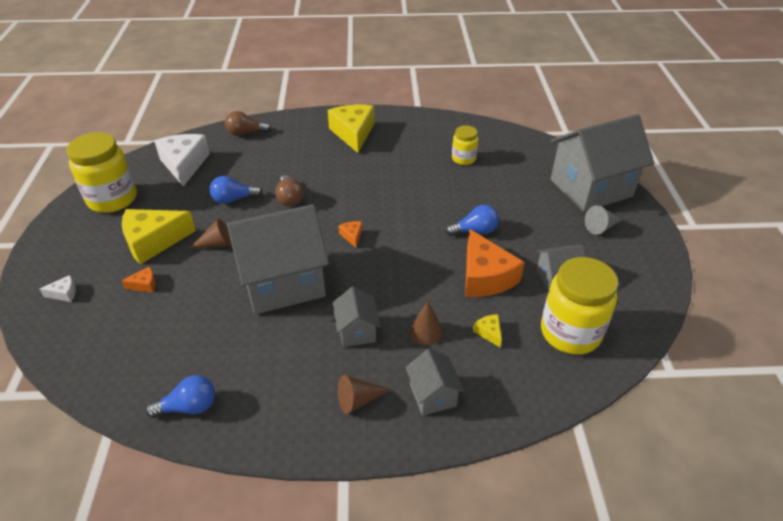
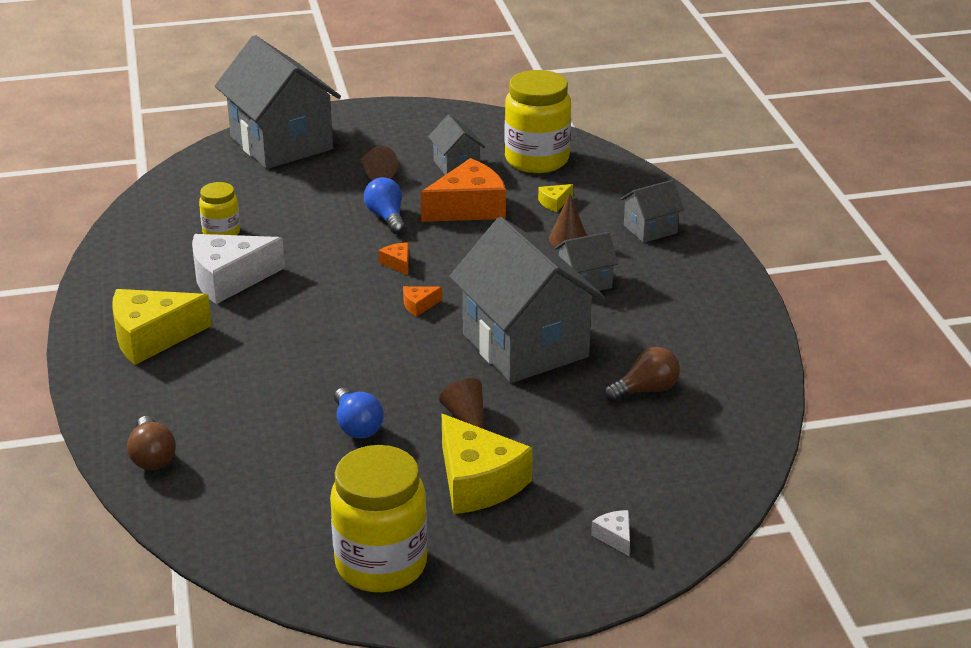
camera: 100 degrees left, 10 degrees down
(144, 285) = (570, 463): orange cheese -> orange cheese (397, 263)
(184, 165) = (264, 507): white cheese -> white cheese (229, 279)
(189, 407) = (739, 374): blue light bulb -> none
(289, 198) = (345, 372): brown light bulb -> brown light bulb (645, 390)
(358, 400) = (676, 270): brown cone -> brown cone (375, 173)
(601, 227) = (359, 139): grey cone -> none

